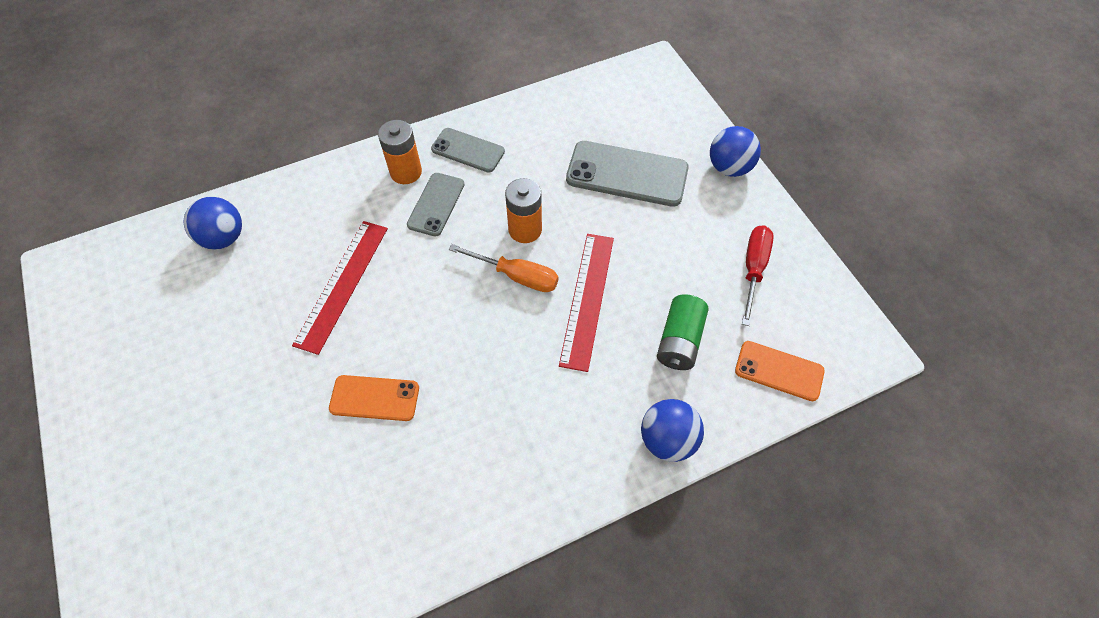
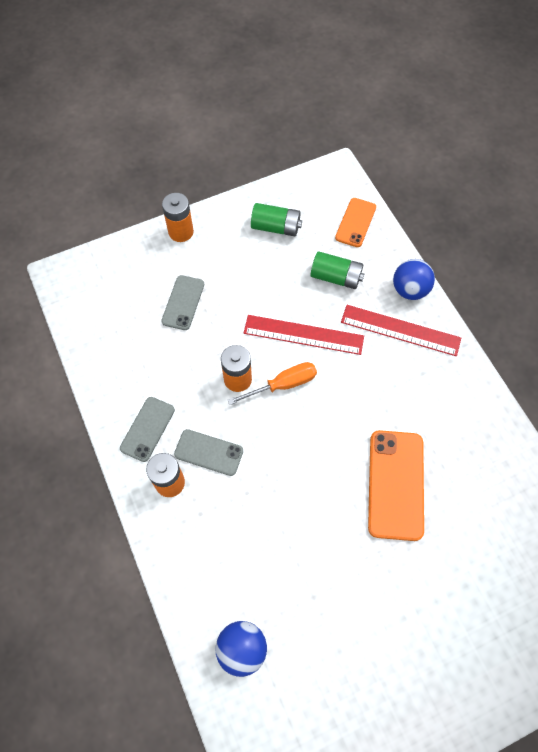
camera: 90 degrees left, 5 degrees up
(342, 285) = (293, 524): red ruler -> red ruler (400, 330)
(374, 398) = (396, 484): orange phone -> orange phone, size x1.64
(517, 276) = (283, 384): orange screwdriver -> orange screwdriver turned 45 degrees clockwise
(627, 174) = (183, 302): grey phone -> grey phone, size x0.61
(729, 167) = (181, 232): blue ball -> orange battery
(753, 269) = (276, 227): red screwdriver -> green battery

